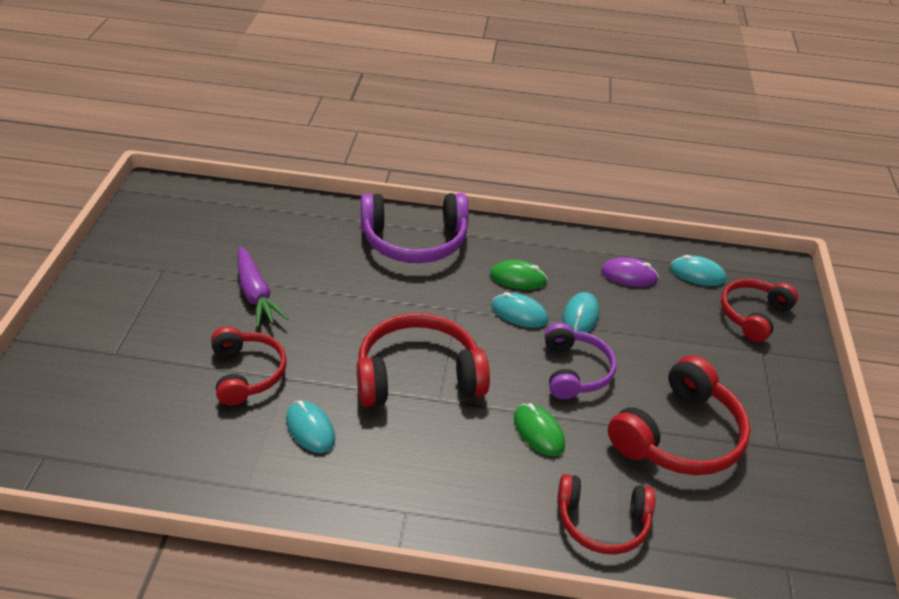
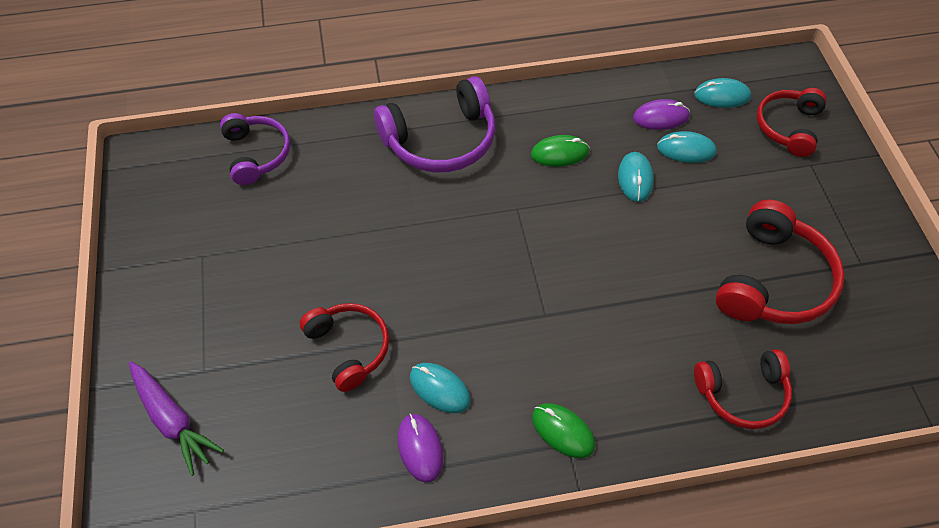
camera: 15 degrees left, 15 degrees up
(256, 294) = (313, 254): purple carrot -> purple carrot (172, 420)
(266, 471) = (420, 448): none -> purple mouse
(418, 375) = (514, 295): red headphones -> none
(519, 313) = (577, 193): turquoise mouse -> turquoise mouse (686, 150)
(538, 432) = (649, 319): green mouse -> green mouse (563, 431)
(575, 371) = (655, 242): purple headphones -> purple headphones (256, 154)

